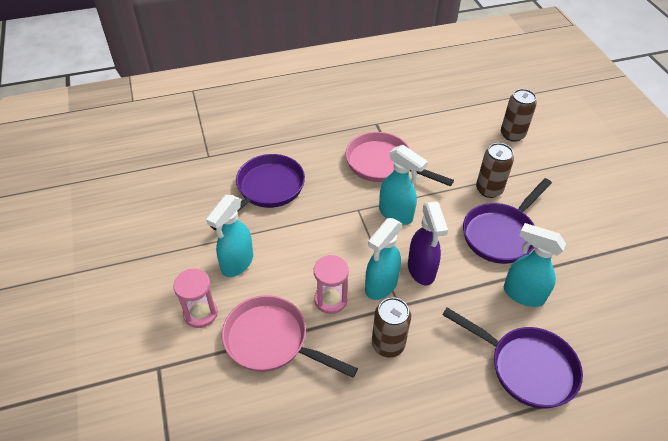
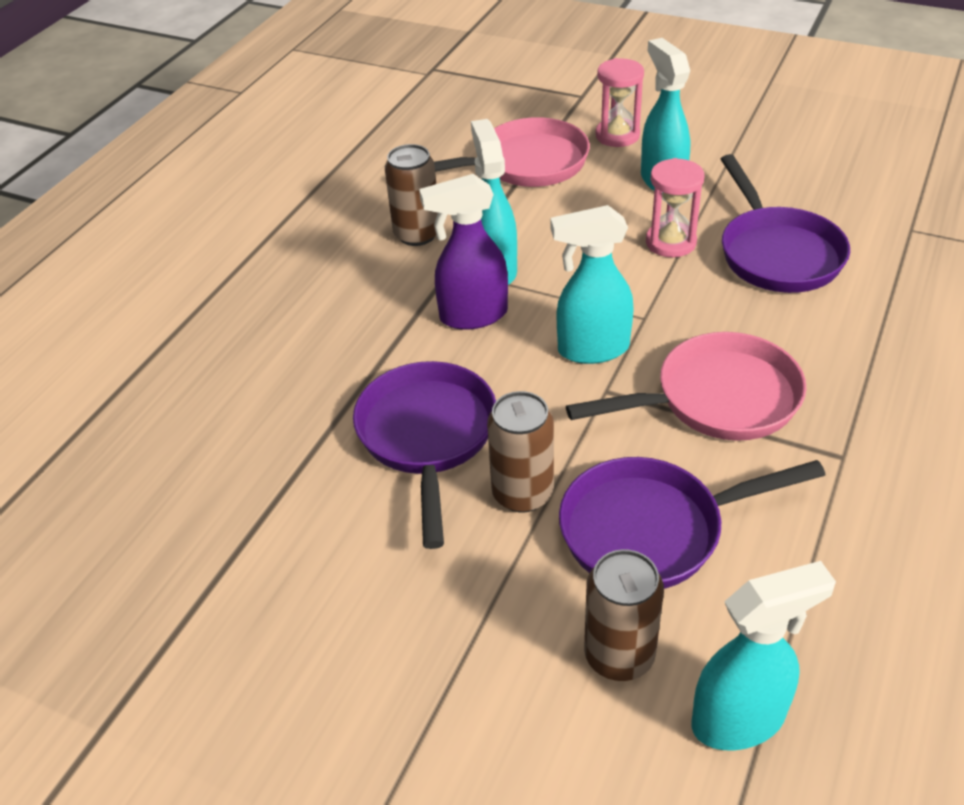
camera: 135 degrees right, 5 degrees down
(330, 300) = (525, 223): pink hourglass -> pink hourglass (670, 242)
(421, 270) = (472, 316): purple spray bottle -> purple spray bottle turned 45 degrees counterclockwise
(522, 294) = (321, 384): turquoise spray bottle -> turquoise spray bottle (739, 720)
(526, 367) = (249, 317): purple pan -> purple pan (651, 530)

